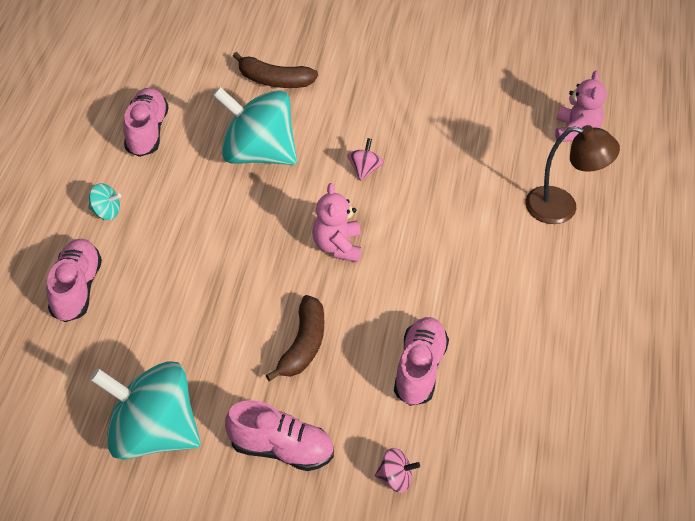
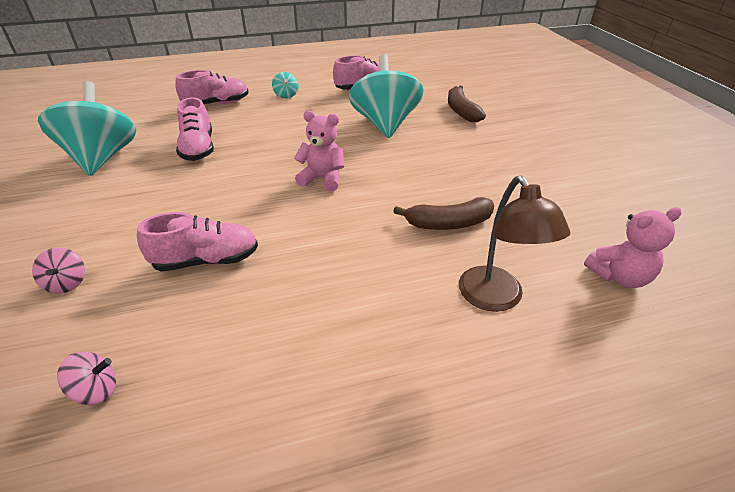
camera: 65 degrees right, 10 degrees down
(281, 449) = (95, 212): pink shoe -> pink shoe (198, 148)
(303, 345) = (207, 192): brown banana -> brown banana (448, 223)
(337, 246) = (322, 179): pink teddy bear -> pink teddy bear turned 45 degrees clockwise
(364, 169) = (416, 168): pink spinning top -> pink spinning top (96, 390)

